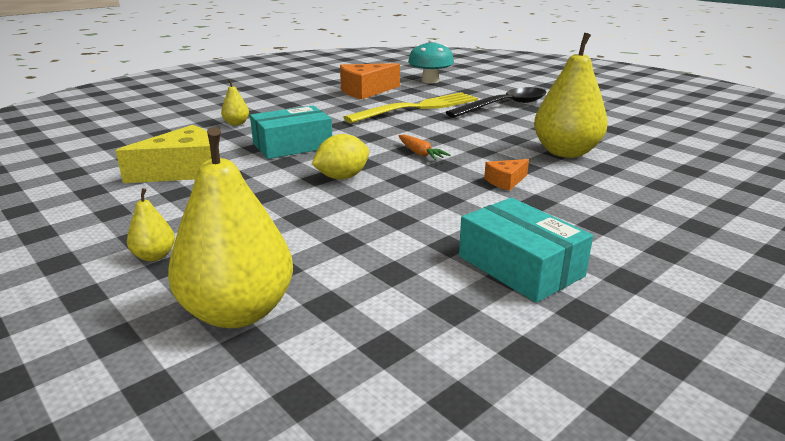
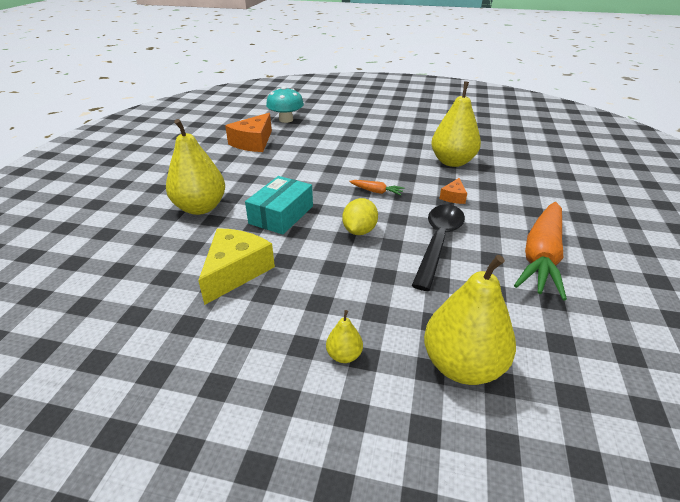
camera: 35 degrees left, 10 degrees up
(236, 123) = (200, 208): yellow pear -> yellow pear, size x2.25
(418, 108) = (315, 149): yellow fork -> none
(504, 106) = (367, 131): black spoon -> black spoon (438, 242)
(520, 266) = (541, 256): turquoise box -> orange carrot

